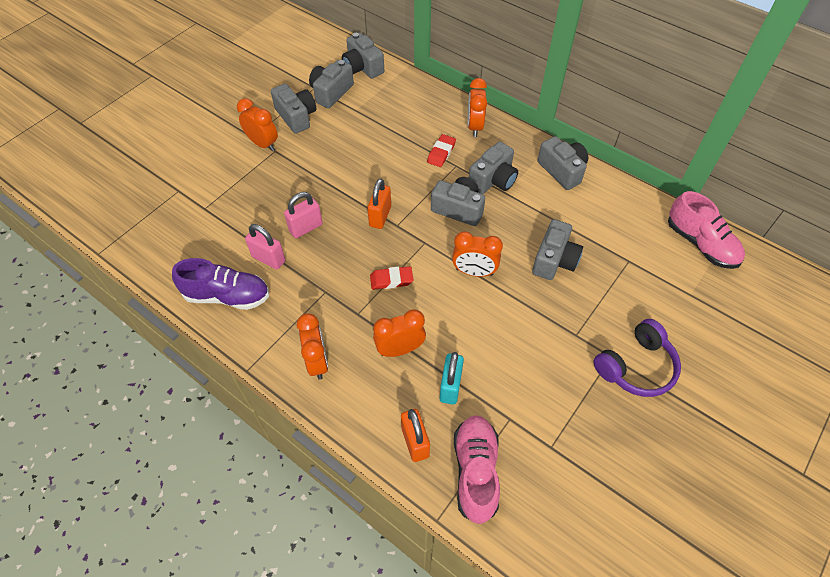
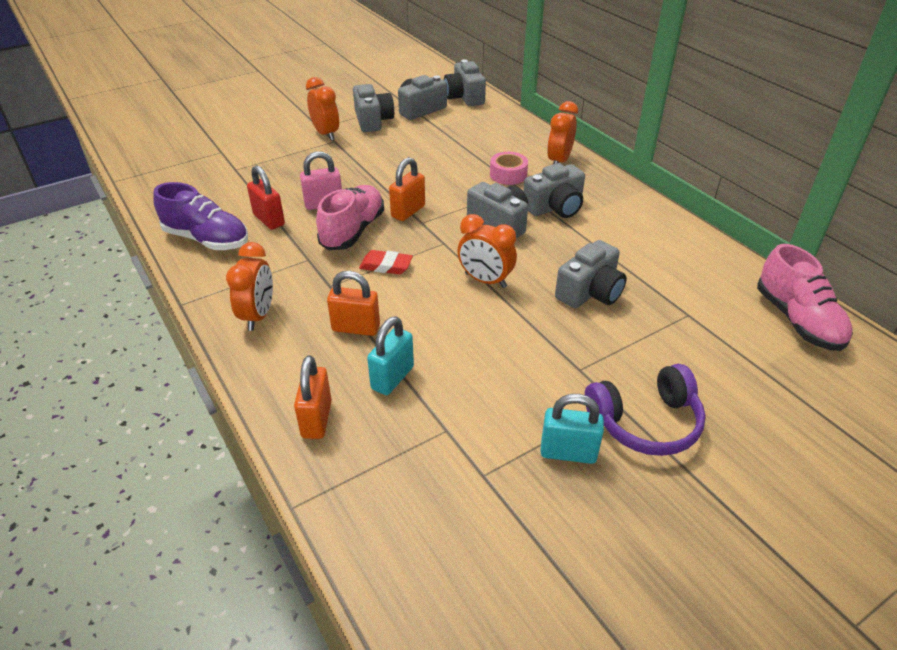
camera: 20 degrees right, 15 degrees down
(268, 259) = (269, 220): pink padlock -> red padlock
(400, 349) = (356, 328): orange clock -> orange padlock
(441, 153) = (508, 175): red eraser -> pink tape
(475, 471) = (371, 471): pink shoe -> pink shoe (353, 231)
(562, 171) = (643, 216): grey camera -> none
(597, 409) = (568, 452): none -> turquoise padlock

